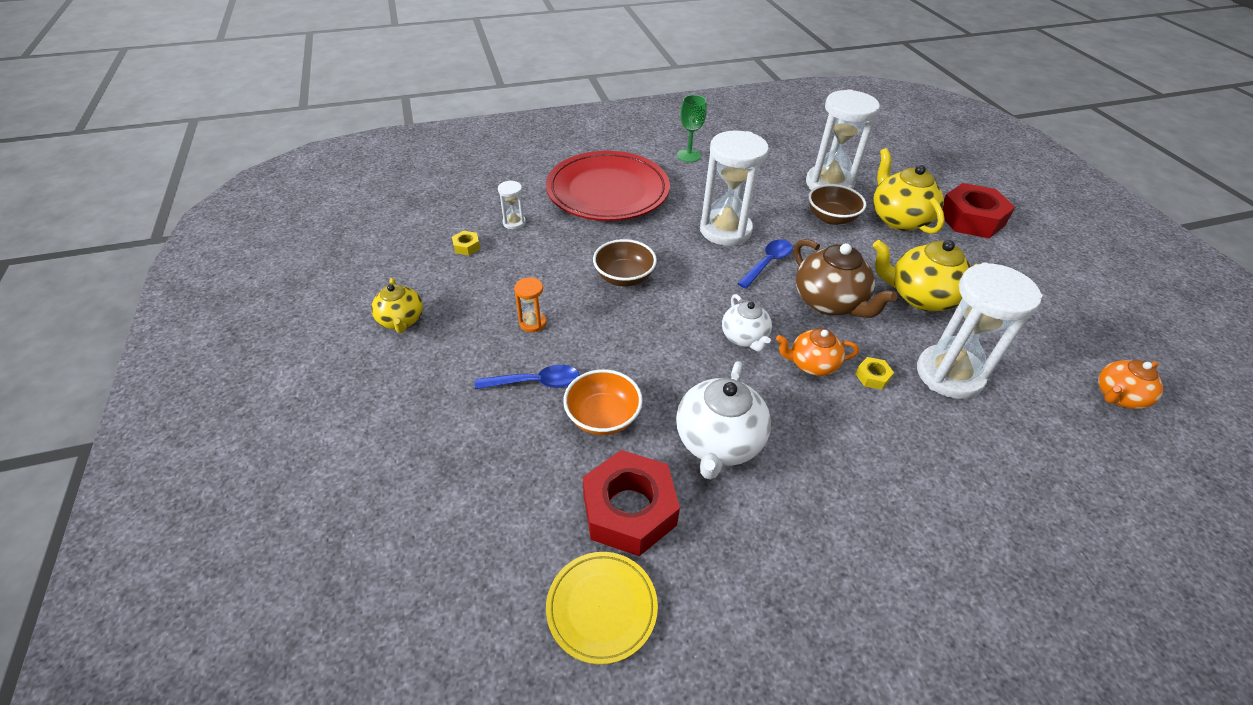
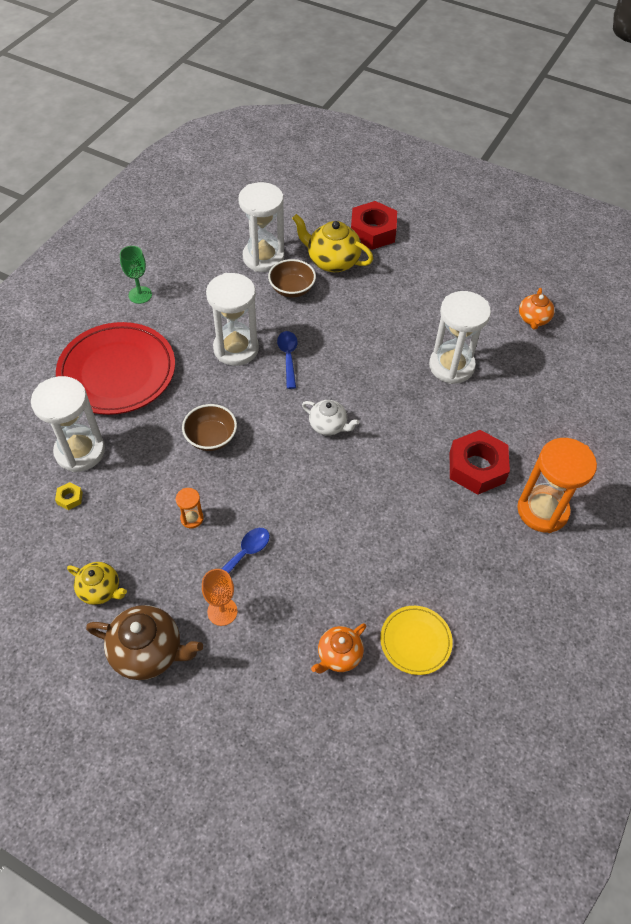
camera: 45 degrees left, 10 degrees up
(462, 412) = (222, 611): none -> orange goblet
(514, 223) = (80, 451): white hourglass -> white hourglass, size x2.27
(603, 417) = (306, 543): orange bowl -> none
(629, 510) = (376, 583): red nut -> red nut (476, 467)
(718, 442) = (380, 506): white teapot -> none
(811, 364) = (380, 415): orange teapot -> orange teapot (339, 655)
(829, 302) = (351, 361): brown teapot -> brown teapot (148, 651)
(872, 376) = (417, 398): yellow nut -> none
(920, 297) = (395, 319): yellow teapot -> none
(927, 607) = (542, 510): none -> orange hourglass

